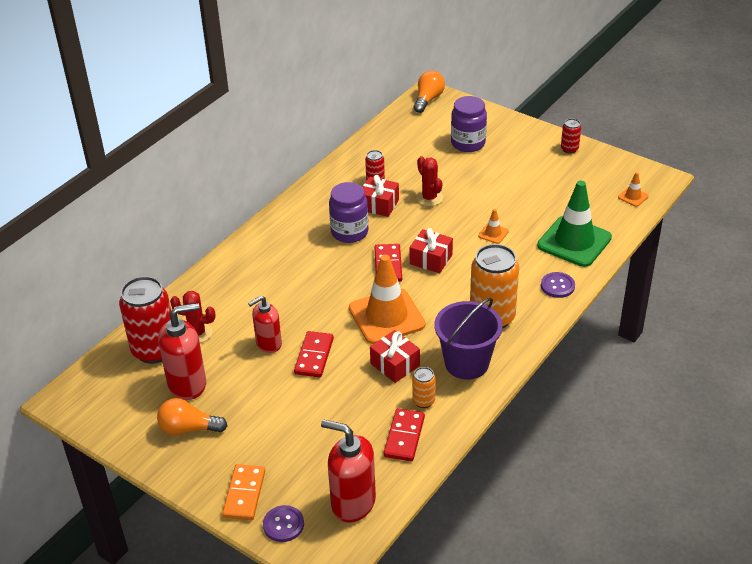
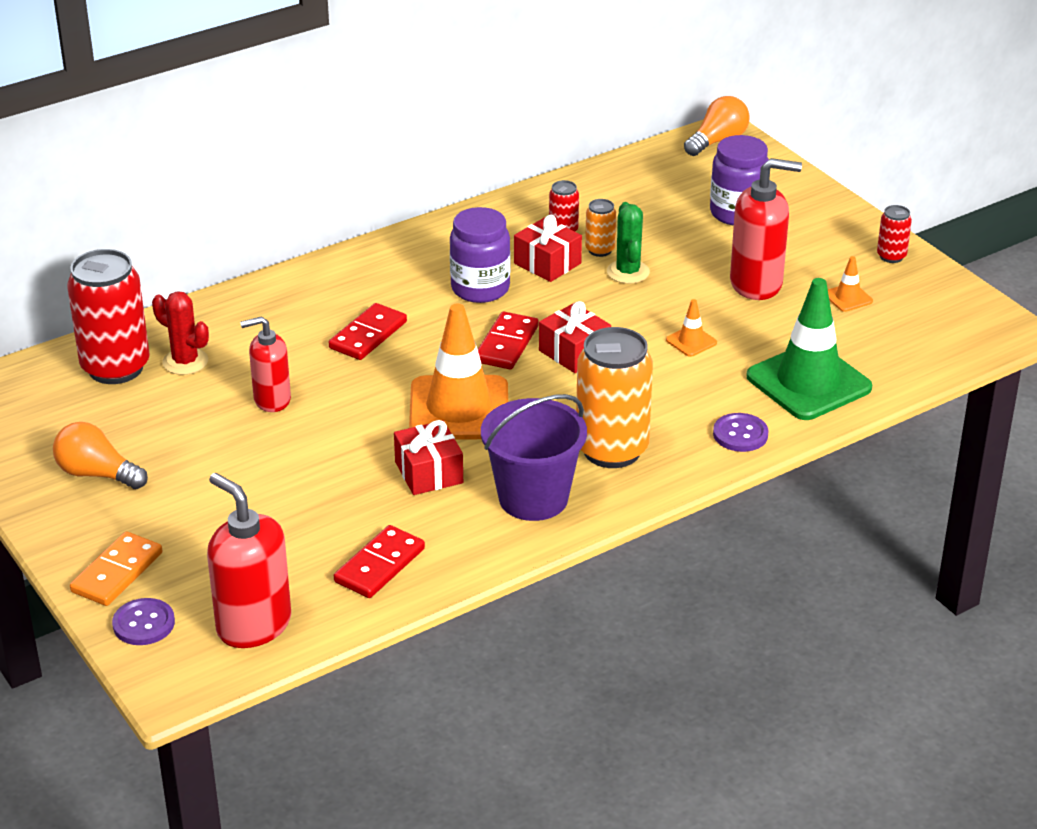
camera: 20 degrees right, 5 degrees down
(187, 384) = (131, 420): red soap dispenser -> red soap dispenser (756, 284)
(314, 356) = (323, 432): red domino -> red domino (368, 335)
(423, 401) = (437, 529): orange can -> orange can (600, 250)
(429, 198) = (628, 272): red cactus -> green cactus
(633, 196) = (946, 344): orange traffic cone -> orange traffic cone (848, 298)

